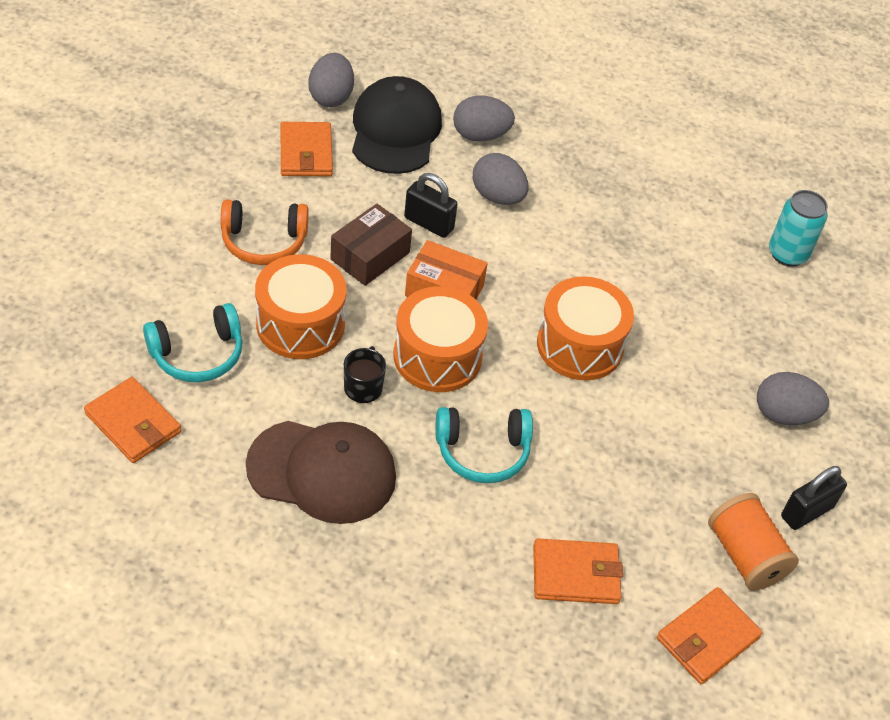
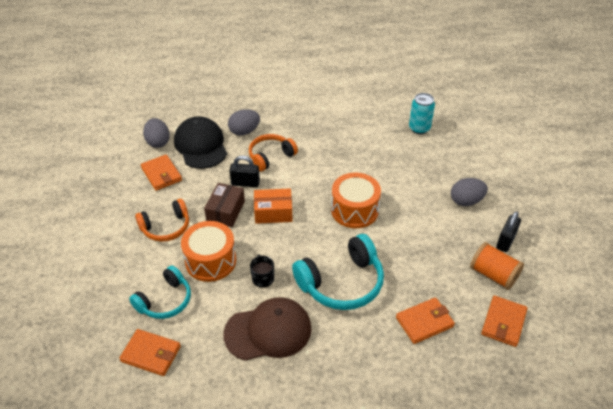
camera: 20 degrees left, 5 degrees down
(437, 356) = (290, 246): orange drum -> none
(482, 451) = (341, 283): turquoise headphones -> turquoise headphones, size x1.55
(497, 196) = (271, 156): grey egg -> orange headphones

